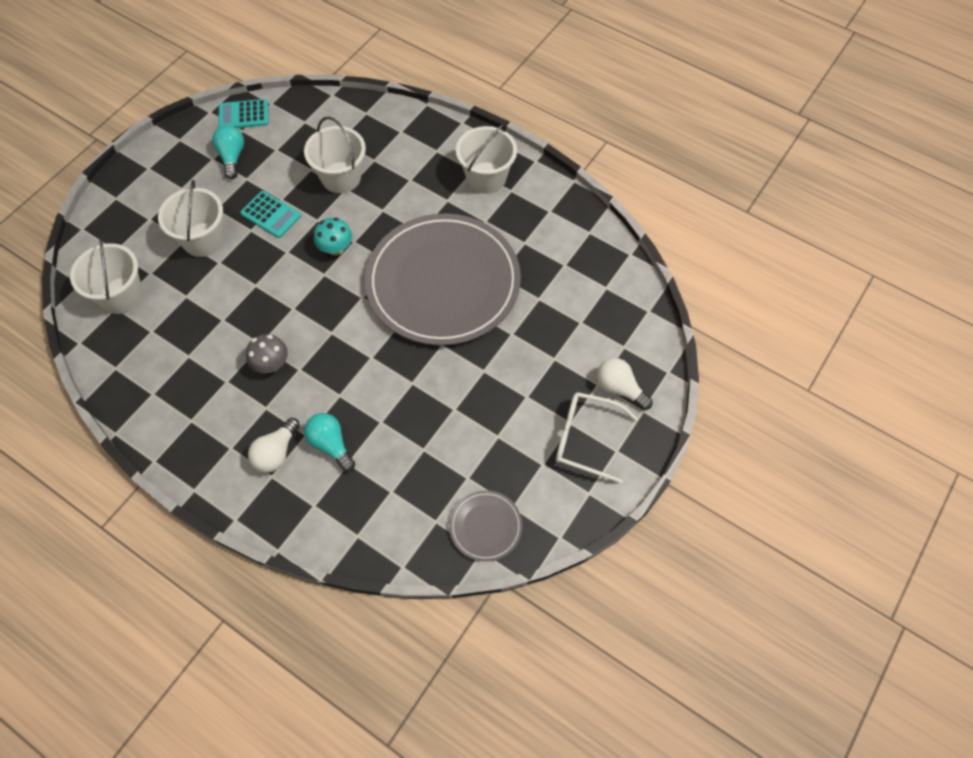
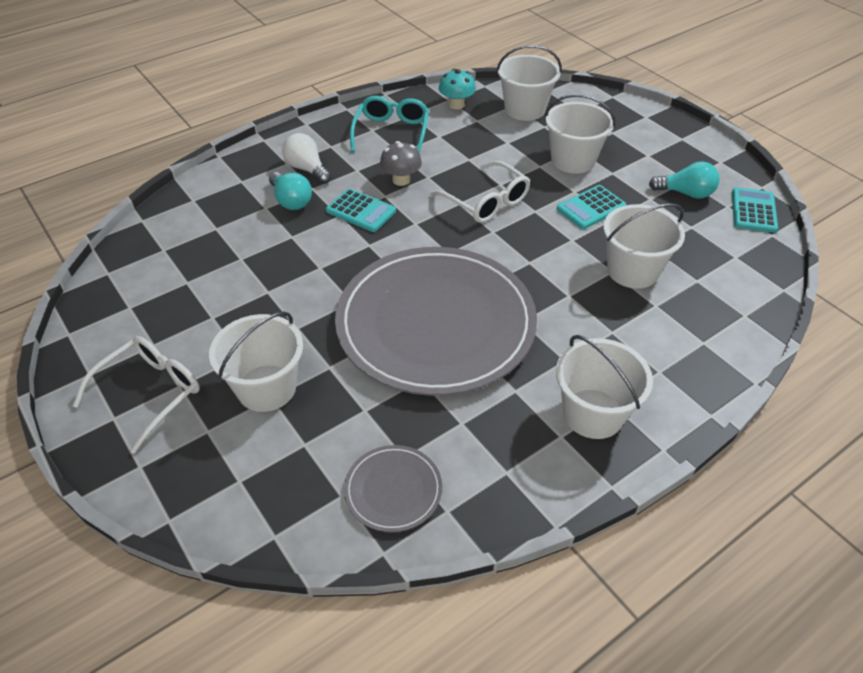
camera: 110 degrees right, 15 degrees down
(191, 400) = (391, 132): none -> turquoise glasses
(284, 289) = (486, 202): none -> white glasses
(327, 380) = (361, 211): none -> turquoise calculator
(331, 445) = (291, 201): turquoise light bulb -> turquoise light bulb turned 75 degrees clockwise
(336, 248) = (525, 246): turquoise mushroom -> turquoise mushroom (456, 105)
(485, 526) = (128, 282): grey plate -> grey plate (393, 490)
(547, 365) = (266, 388): none -> white bucket
(619, 388) = (185, 452): white light bulb -> none

